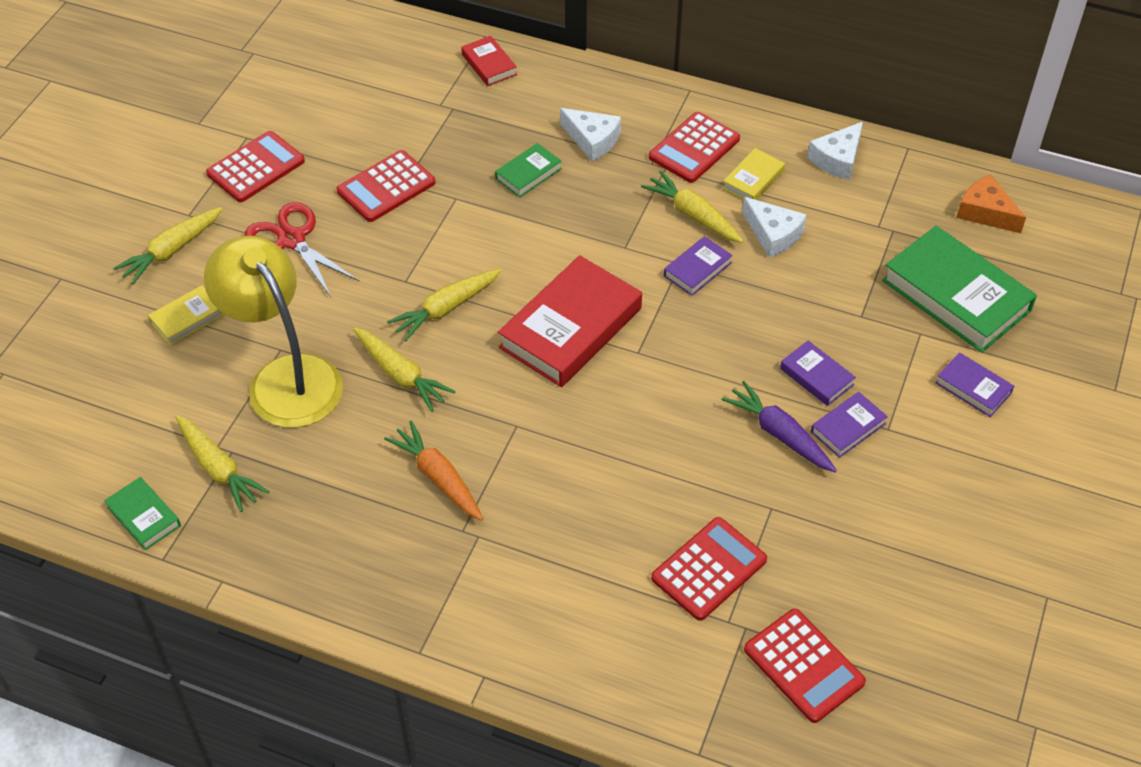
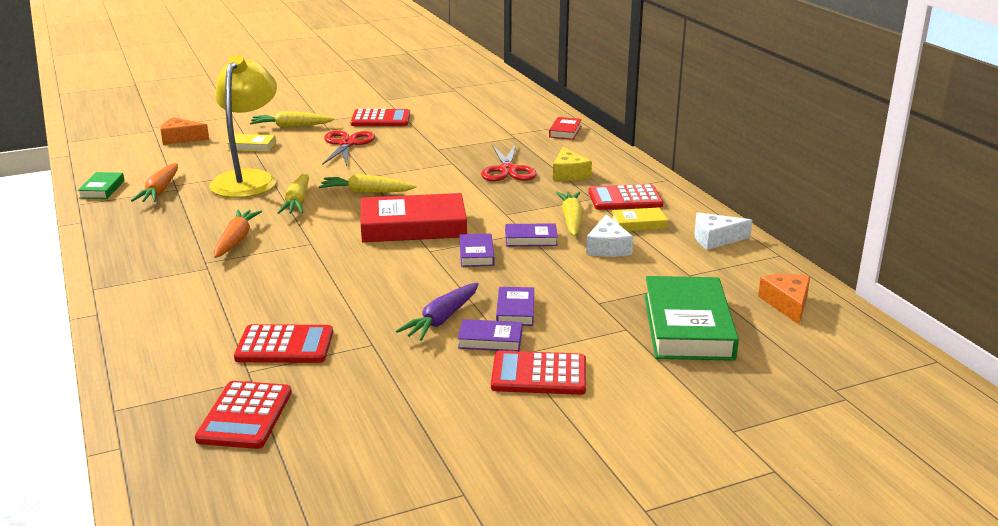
camera: 45 degrees right, 25 degrees down
(71, 364) = (181, 138): none -> orange cheese
(219, 468) = (160, 191): yellow carrot -> orange carrot
(386, 187) = (426, 147): red calculator -> red calculator (539, 374)
(528, 174) = (507, 170): green book -> red scissors
(592, 140) = (569, 173): white cheese -> yellow cheese
(779, 434) = (442, 319): purple carrot -> purple carrot turned 150 degrees counterclockwise
(973, 388) = (615, 370): purple book -> purple book (476, 254)

